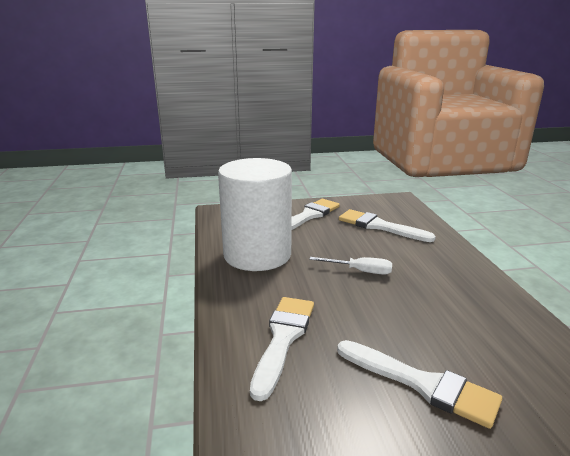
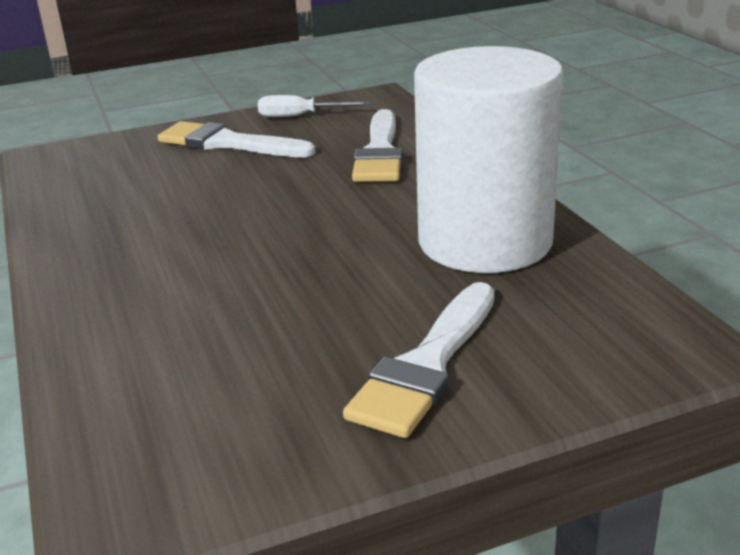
camera: 170 degrees right, 5 degrees up
(360, 271) = (284, 239): white screwdriver -> white screwdriver (300, 116)
(379, 226) = (228, 357): white brush -> none

